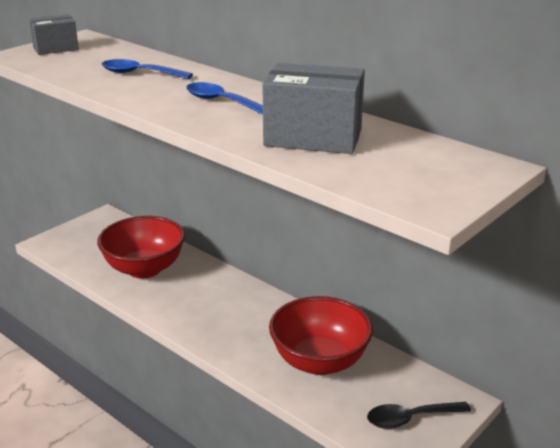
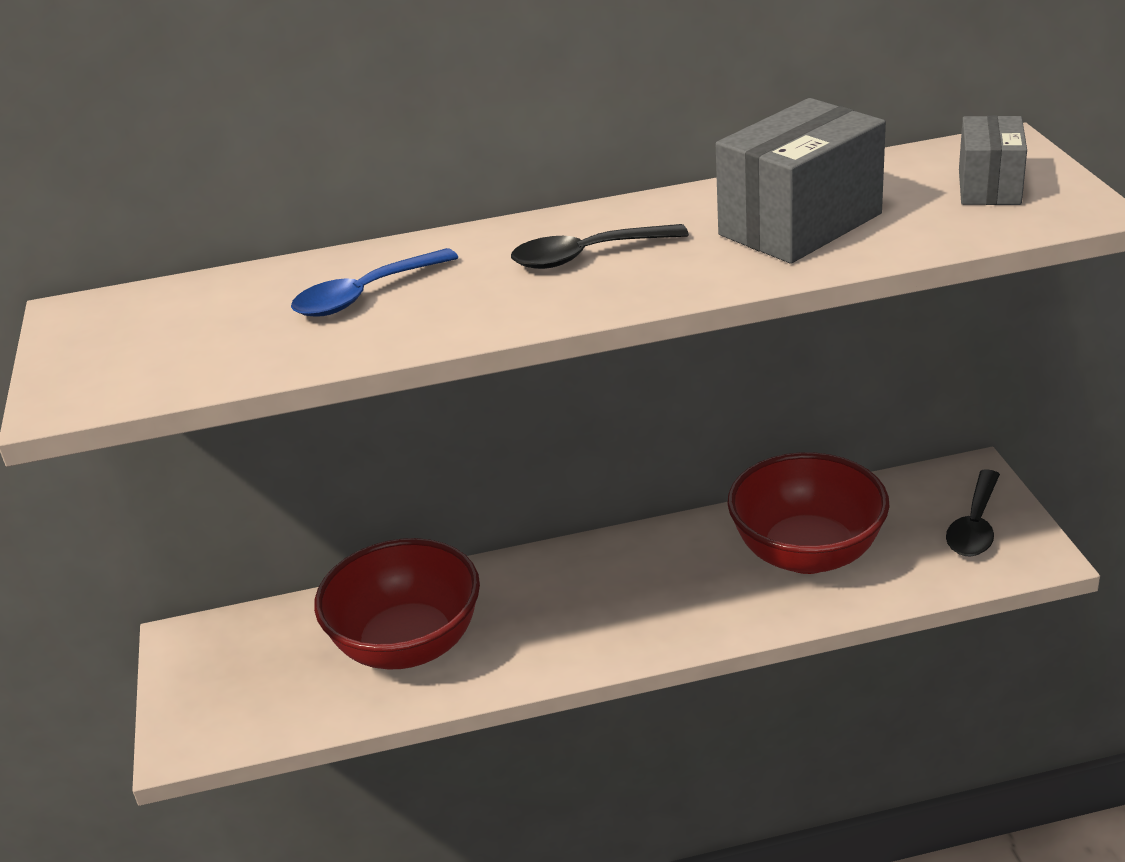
camera: 50 degrees left, 5 degrees up
(56, 48) = (100, 350): grey box -> grey box (989, 187)
(221, 102) = (586, 256): blue spoon -> black spoon

